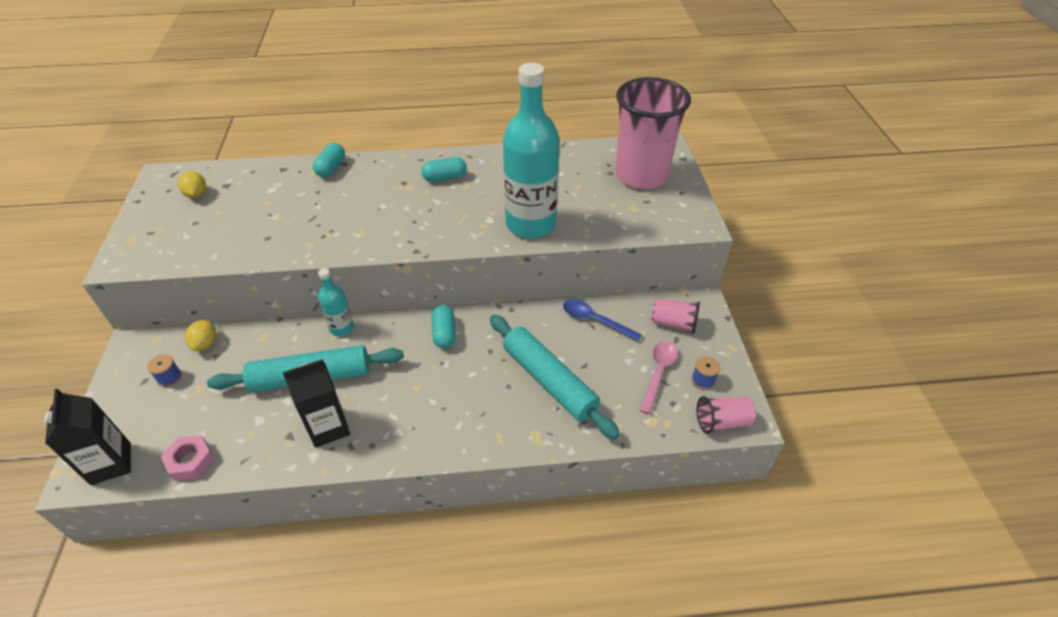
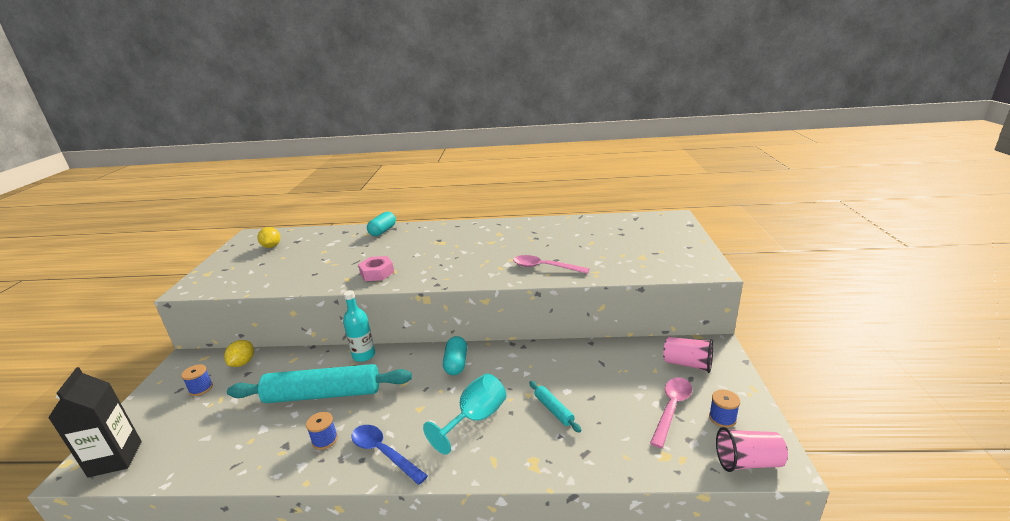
camera: 10 degrees right, 20 degrees down
(191, 461) = (186, 462): pink nut -> pink nut (377, 273)
(328, 427) = (325, 440): black carton -> blue spool
(445, 178) = (474, 237): turquoise capsule -> none
(475, 395) = (475, 419): none -> turquoise goblet
(530, 224) = (544, 267): turquoise bottle -> pink spoon
(549, 381) = (554, 410): turquoise rolling pin -> turquoise rolling pin, size x0.42
(595, 320) = (605, 358): blue spoon -> blue spoon (383, 452)
(641, 176) = (650, 236): pink cup -> none

